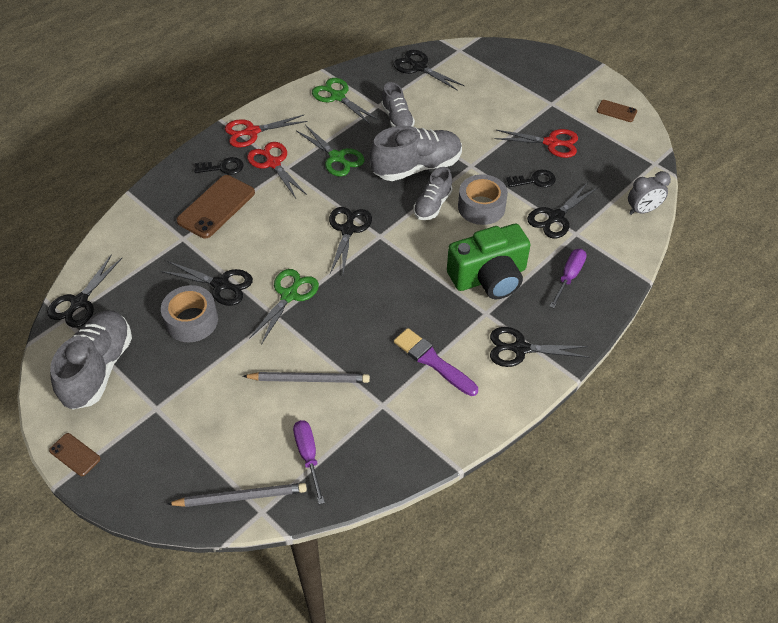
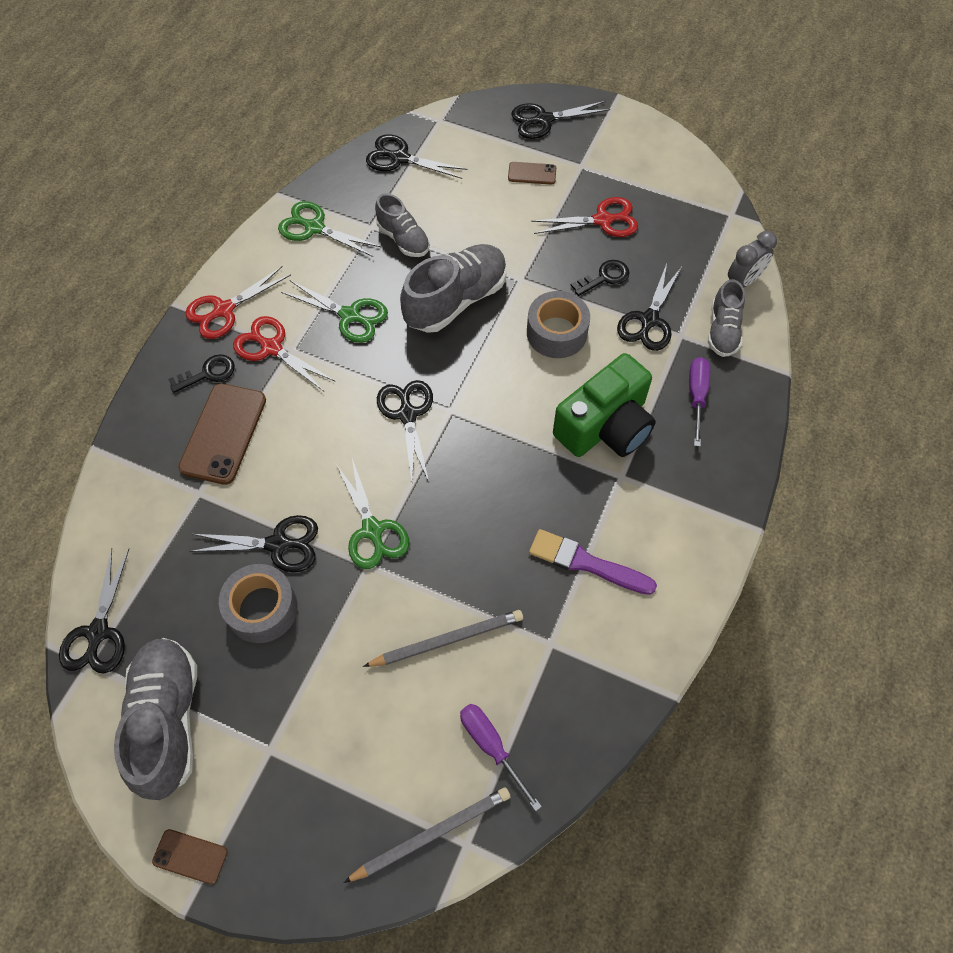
camera: 20 degrees left, 10 degrees up
(289, 295) = (372, 530): green scissors -> green scissors turned 150 degrees clockwise
(432, 205) = (497, 348): grey shoe -> grey shoe (723, 331)
(520, 349) = (680, 511): black scissors -> black scissors (543, 120)
(616, 111) = (660, 155): brown phone -> brown phone (532, 173)

